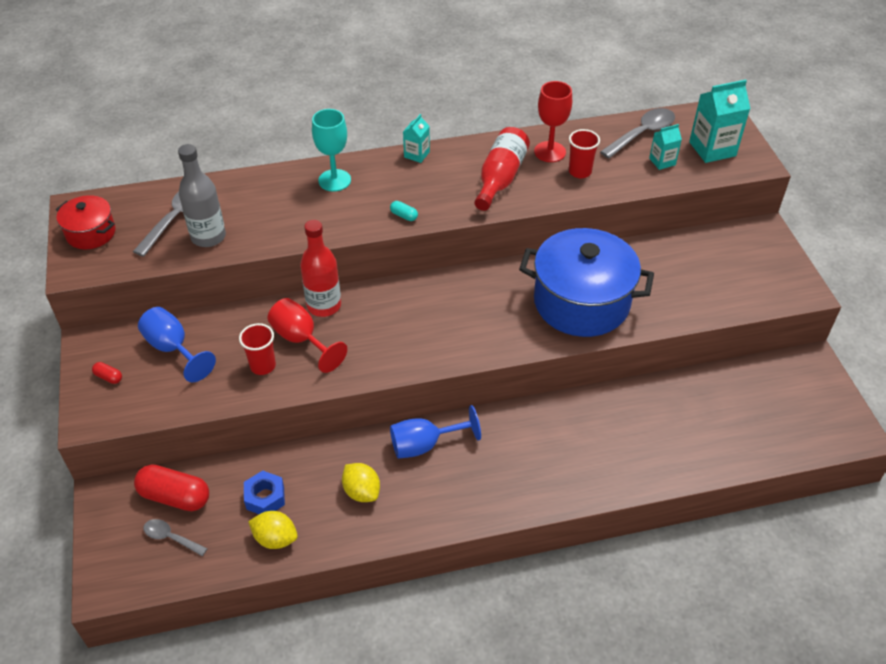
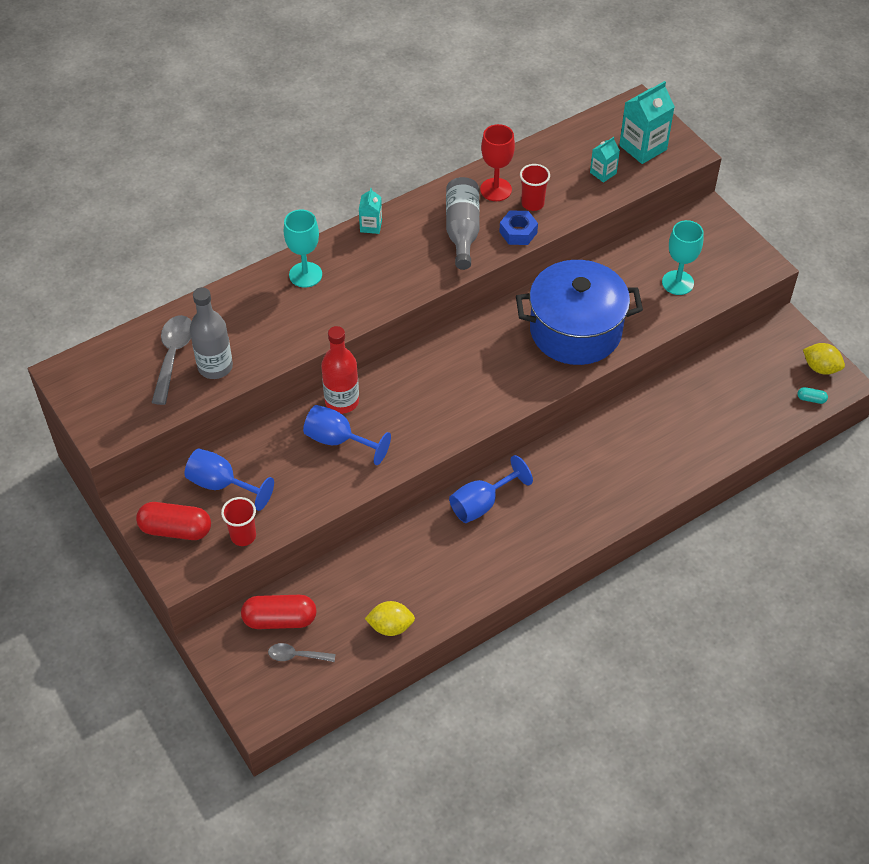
camera: 20 degrees left, 5 degrees up
(91, 233) = (96, 395): red pot -> none
(108, 377) = (176, 529): red capsule -> red capsule, size x2.26
(263, 366) = (315, 475): red cup -> red cup (243, 536)
(265, 497) = (362, 594): blue nut -> blue nut (518, 232)
(301, 339) = (338, 440): red goblet -> blue goblet
(362, 491) = (446, 562): yellow lemon -> yellow lemon (820, 368)
(404, 216) = (390, 294): turquoise capsule -> turquoise capsule (811, 399)
(500, 178) = (462, 230): red bottle -> grey bottle
(642, 133) = (573, 147): grey spoon -> none
(706, 285) = (677, 283): none -> turquoise goblet

